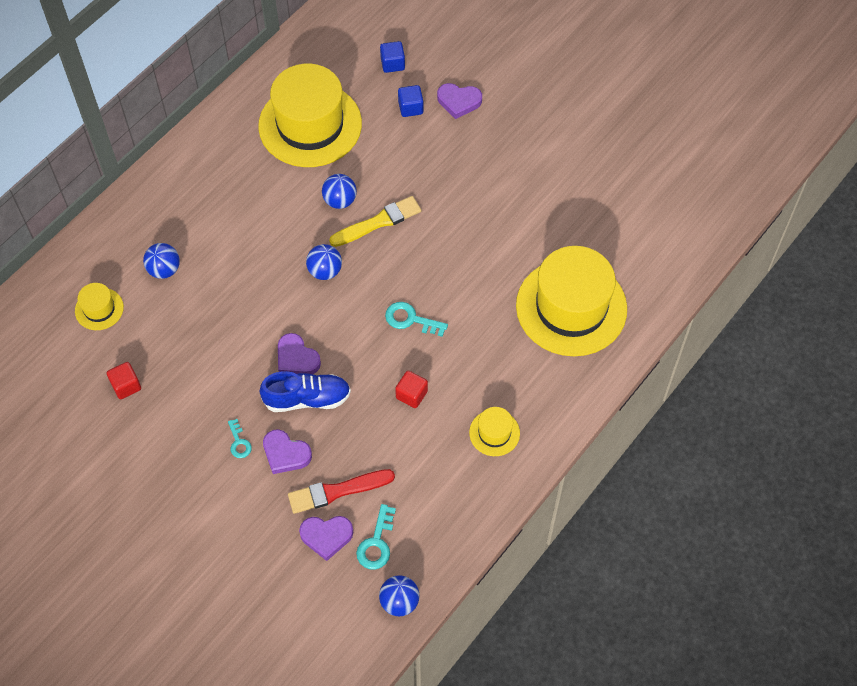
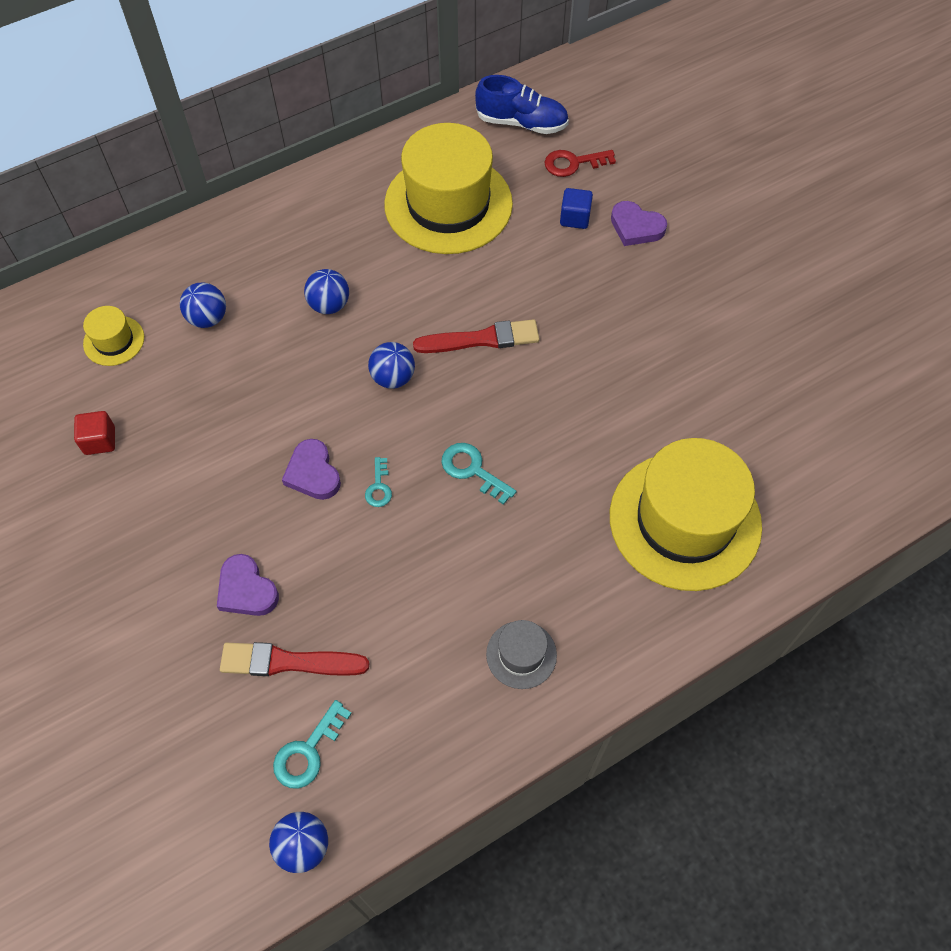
camera: 20 degrees right, 0 degrees up
(239, 442) = (197, 555): turquoise key -> turquoise key (379, 487)
(307, 399) = (303, 528): blue shoe -> blue shoe (522, 123)
(326, 536) = (249, 718): purple heart -> none
(340, 200) = (446, 300): blue ball -> blue ball (329, 305)
(378, 222) = (481, 339): yellow brush -> red brush
(392, 64) = (573, 163): blue cube -> red key
(411, 394) = (435, 567): red cube -> none
(494, 433) = (521, 654): yellow hat -> grey hat

